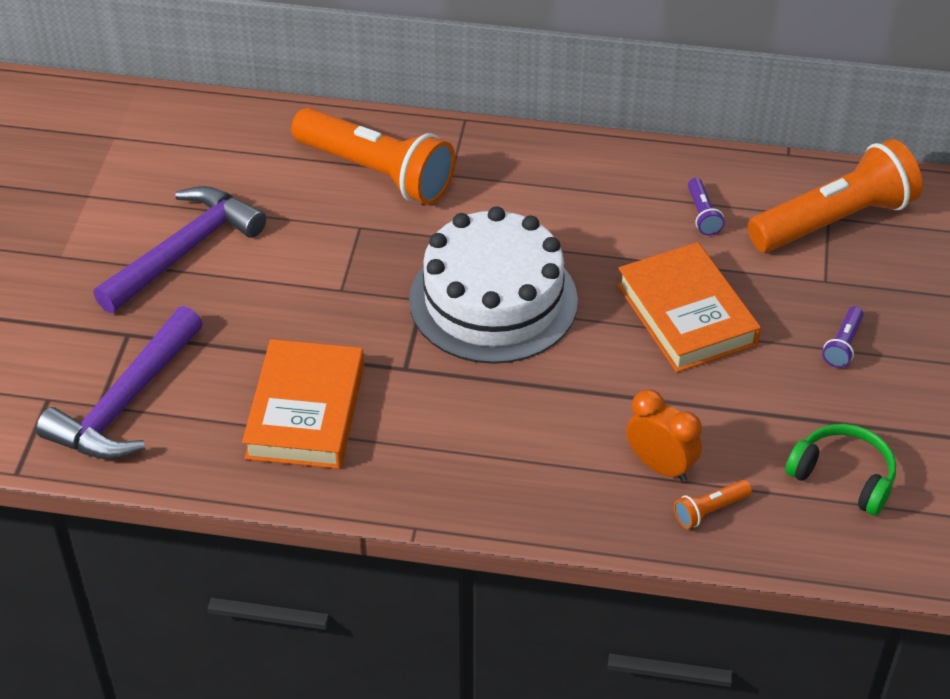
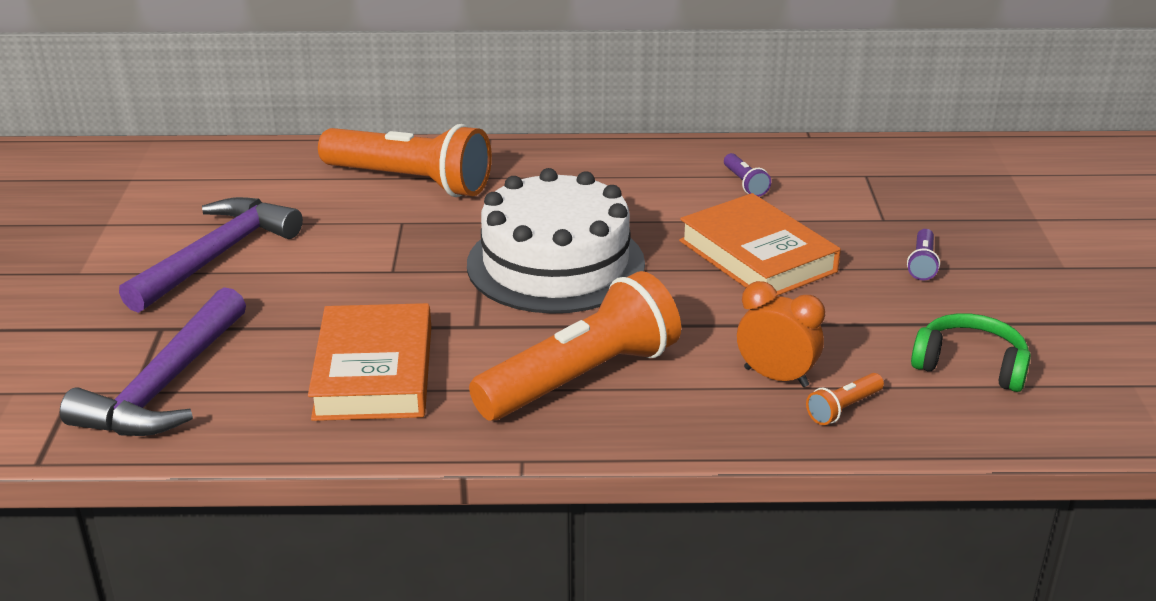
camera: 10 degrees left, 15 degrees down
(834, 221) = (872, 177): orange flashlight -> orange flashlight (580, 378)

